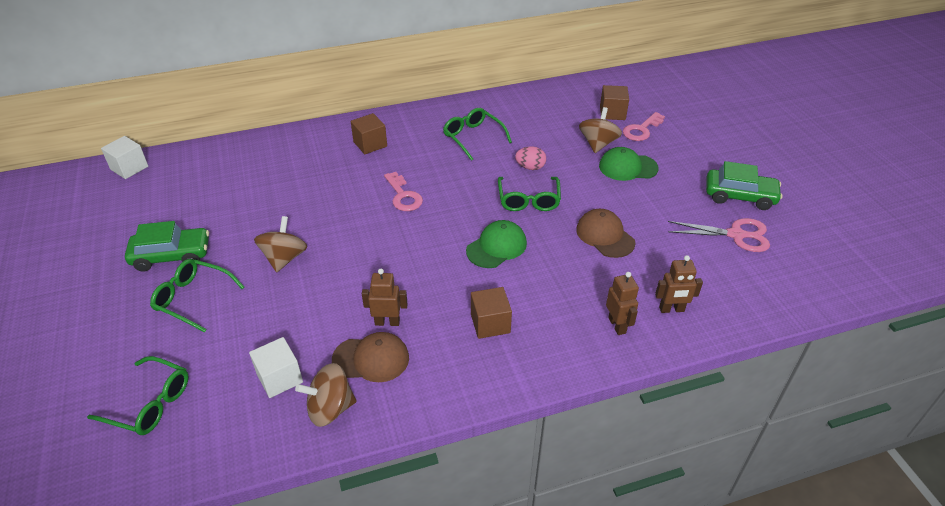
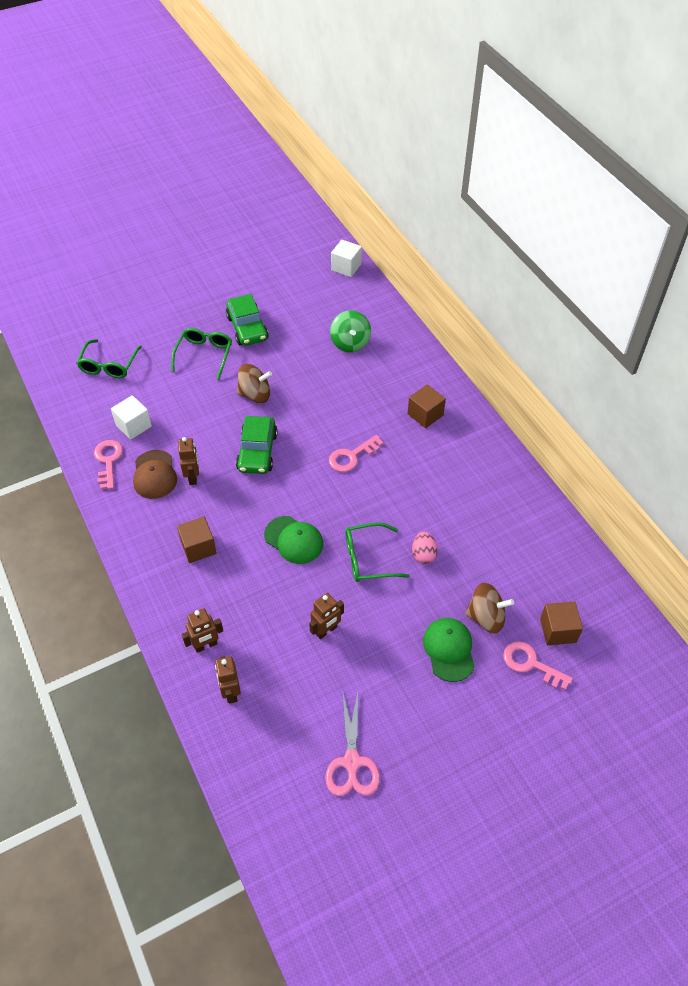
camera: 80 degrees right, 10 degrees up
(248, 178) = (350, 343): none -> green spinning top
(330, 408) = (108, 461): brown spinning top -> pink key
(473, 137) = (462, 497): green glasses -> none
(605, 236) = (326, 631): brown cap -> brown robot
(739, 196) = (424, 772): green car -> green car (257, 452)

